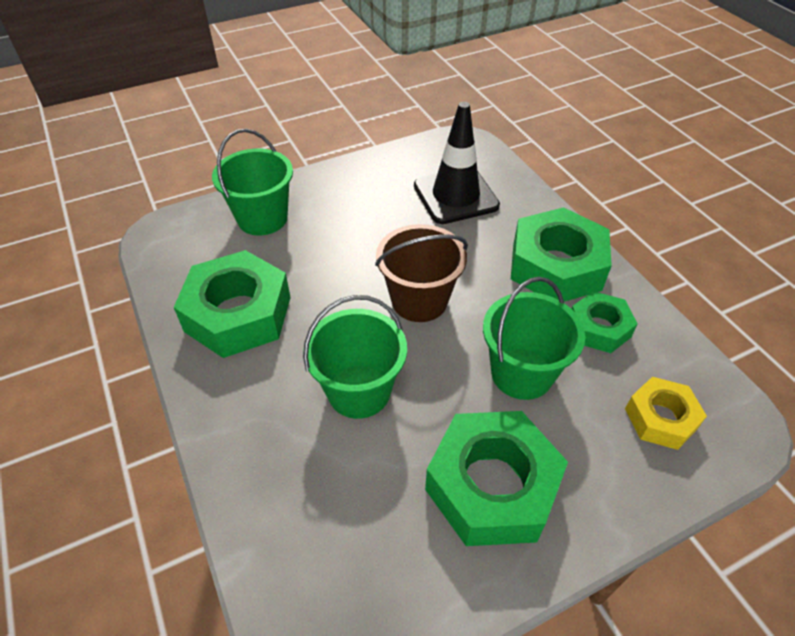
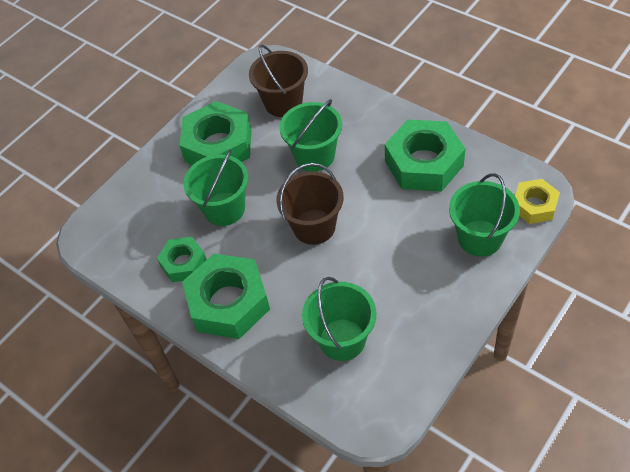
camera: 160 degrees right, 5 degrees up
(344, 517) = (283, 103): none -> brown bucket
(455, 196) = (342, 339): black traffic cone -> green bucket
(660, 418) = (134, 219): yellow nut -> yellow nut (534, 205)

